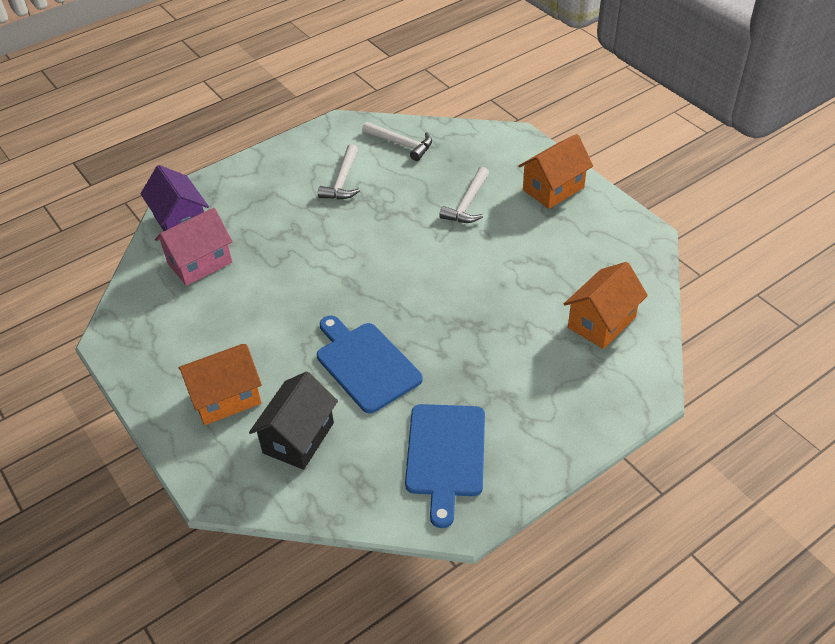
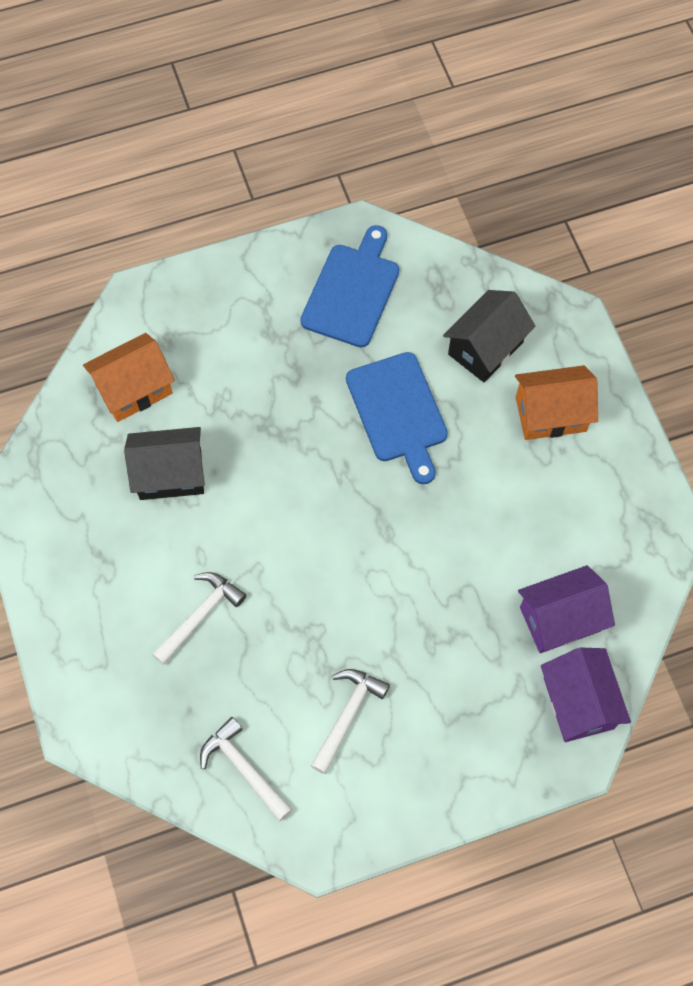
camera: 165 degrees left, 20 degrees up
(200, 263) = (560, 619): pink house -> purple house
(536, 274) = (170, 474): none -> black house
(553, 189) = (81, 606): orange house -> none

